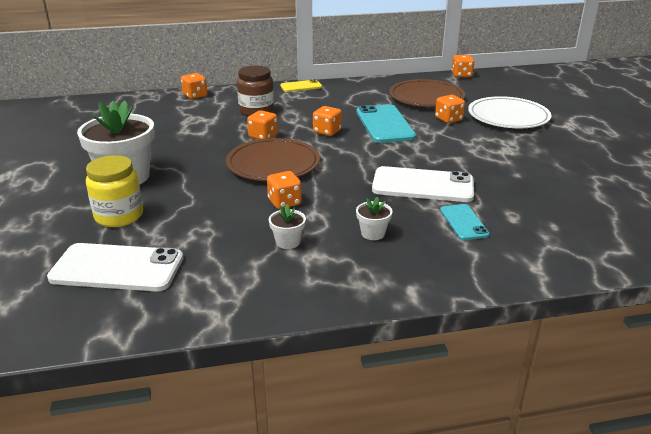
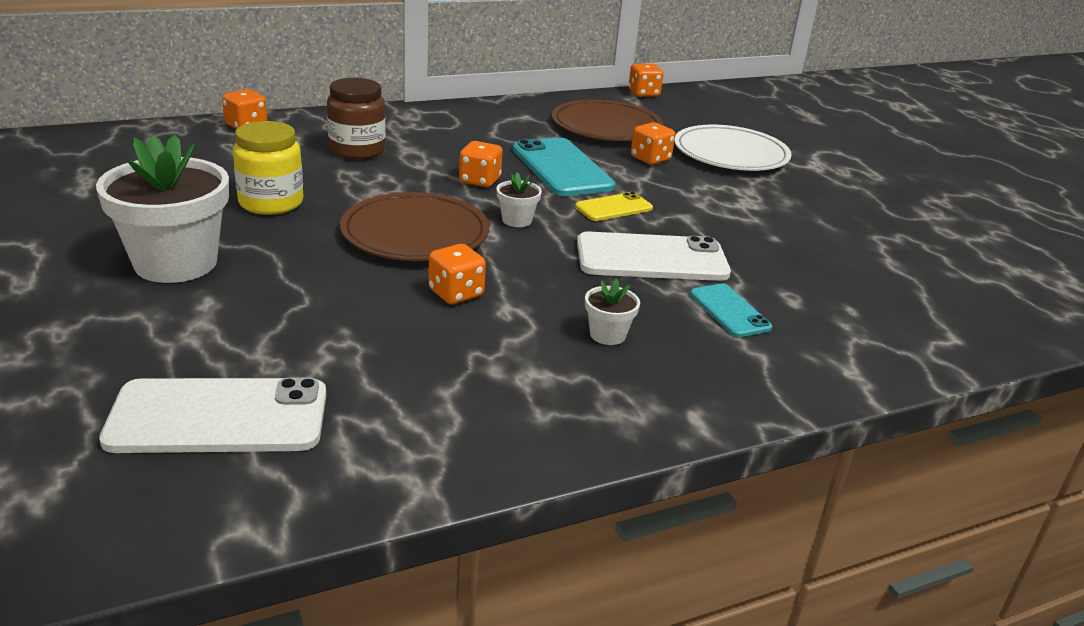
camera: 15 degrees left, 0 degrees up
(119, 216) = (189, 329): yellow jar -> yellow jar (271, 203)
(263, 136) = (383, 190): orange dice -> none
(288, 242) = (485, 355): white flower pot -> white flower pot (517, 220)
(301, 86) = (413, 111): yellow phone -> yellow phone (614, 208)

